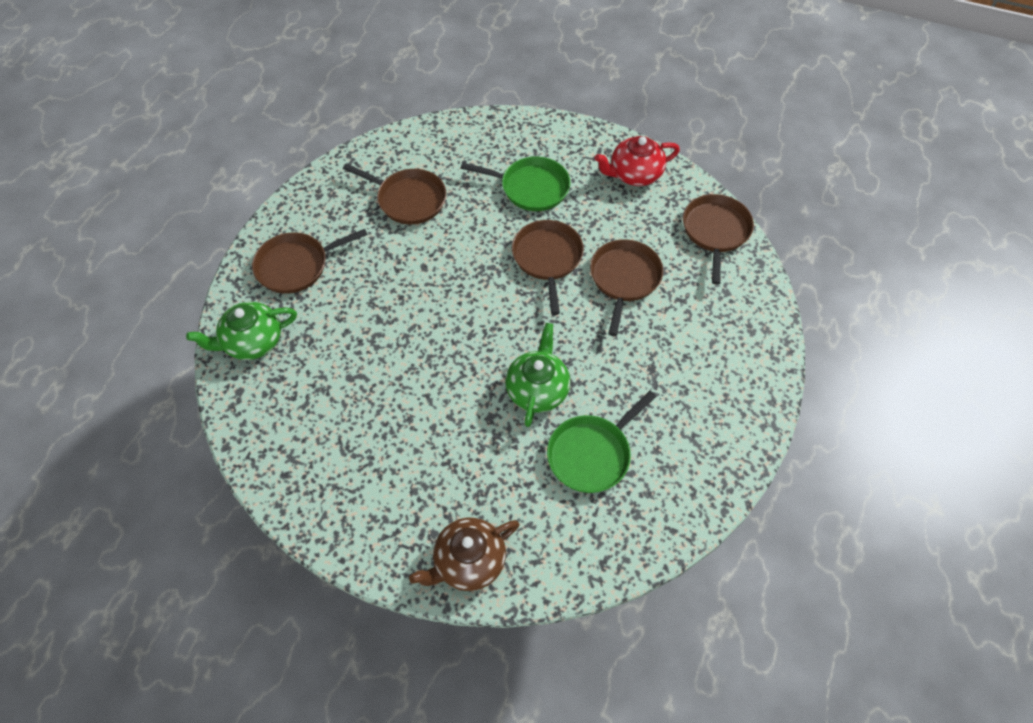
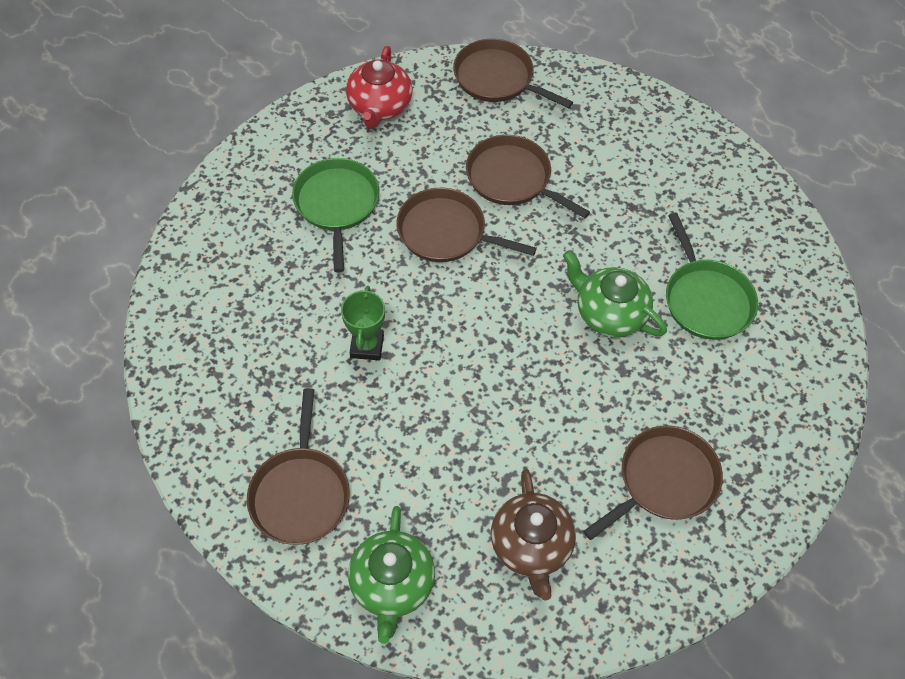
camera: 65 degrees left, 0 degrees up
(408, 199) = (273, 331): brown pan -> brown pan (664, 481)
(424, 253) = (367, 346): none -> green trophy
(468, 561) = (781, 457): brown teapot -> brown teapot (531, 546)
(531, 188) = (337, 204): green pan -> green pan turned 45 degrees counterclockwise

